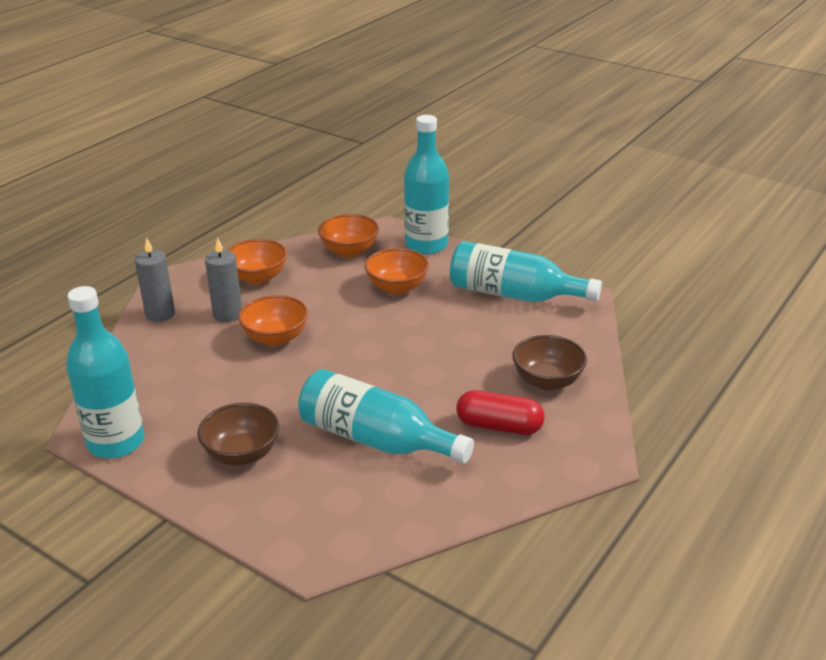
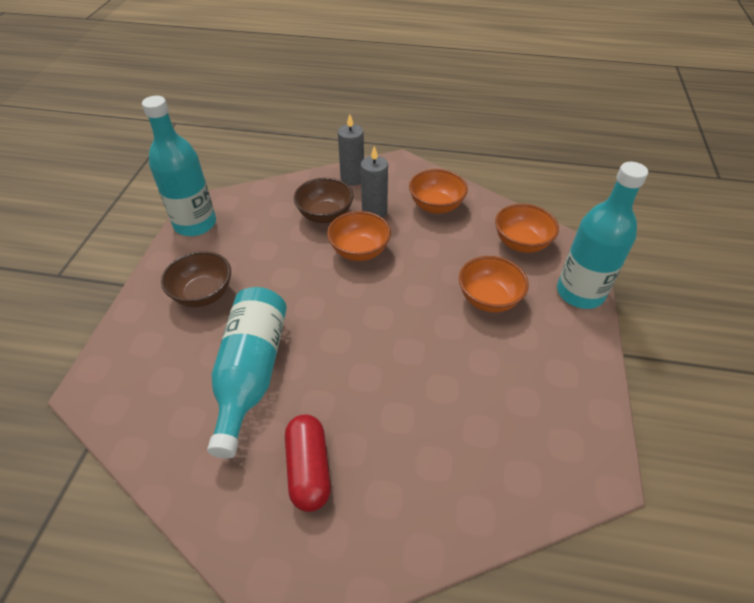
camera: 65 degrees right, 15 degrees up
(514, 294) = (549, 401): turquoise bottle -> none
(547, 381) = (407, 491): brown bowl -> brown bowl (325, 215)

